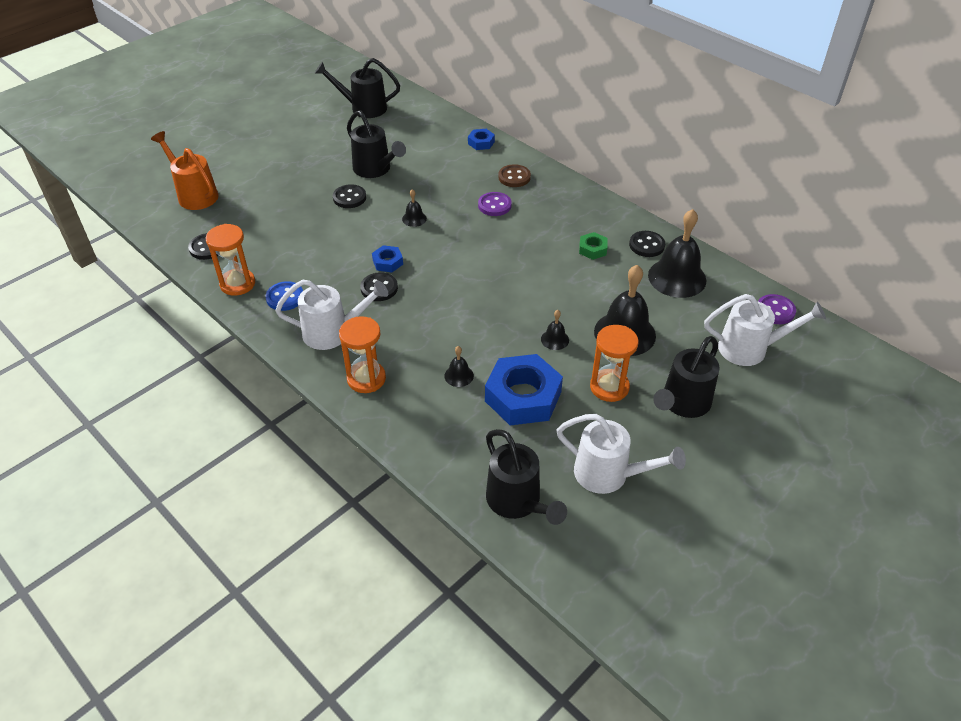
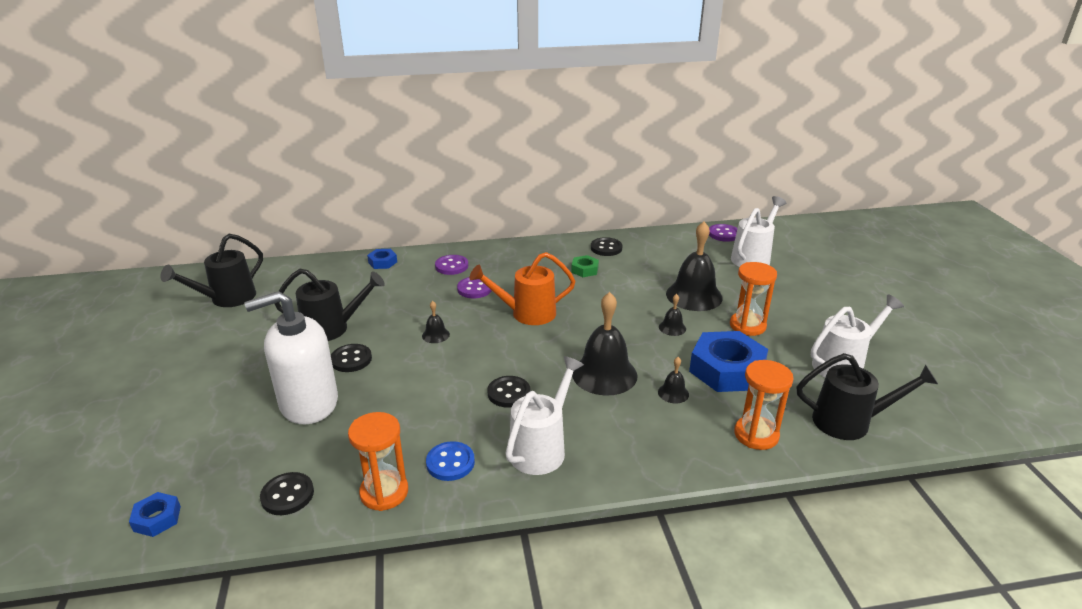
camera: 55 degrees left, 15 degrees down
(194, 194) = (172, 470): orange watering can -> orange watering can (526, 313)
(290, 207) = (308, 403): none -> white soap dispenser
(366, 379) = (629, 451): orange hourglass -> orange hourglass (756, 435)
(387, 262) = (477, 373): blue nut -> blue nut (157, 518)
(514, 177) = (451, 266): brown button -> purple button
(677, 277) = (654, 252): black bell -> black bell (604, 374)
(682, 404) = (788, 304): black watering can -> none

